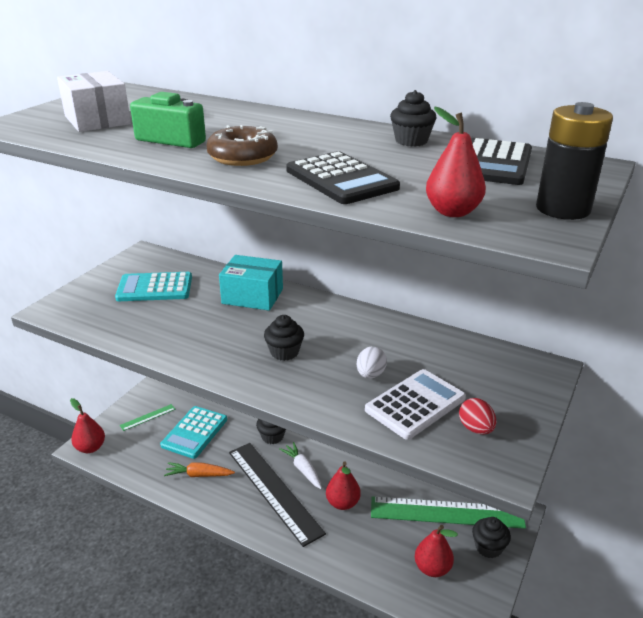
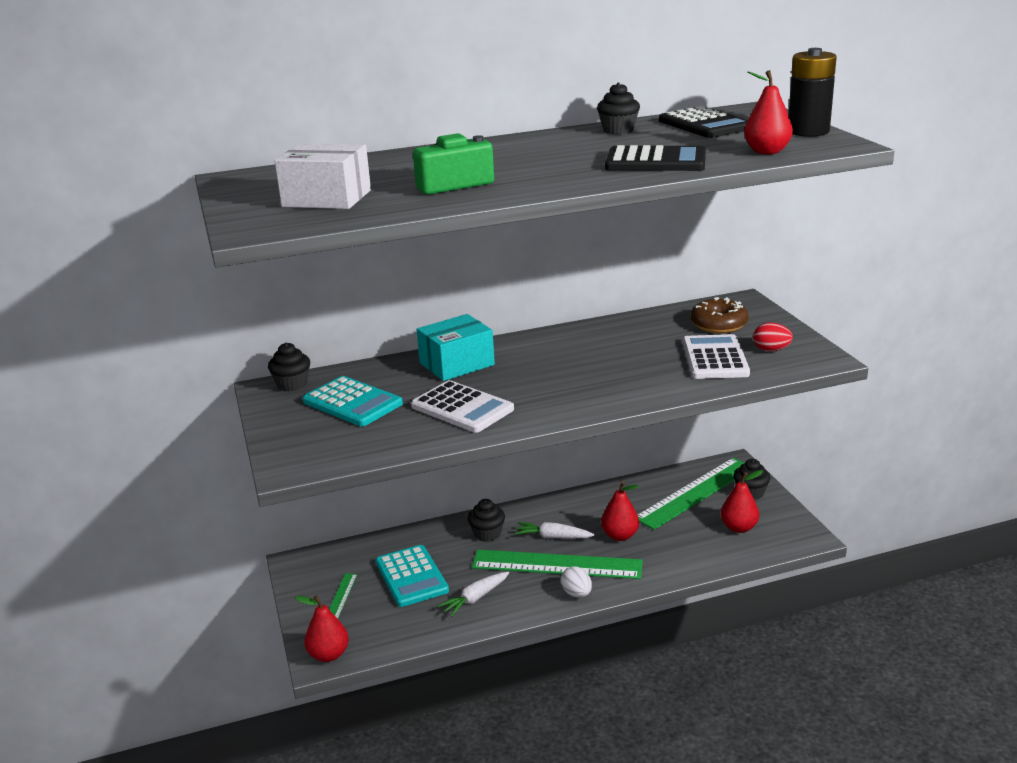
camera: 45 degrees left, 5 degrees down
(155, 288) = (352, 403): turquoise calculator -> turquoise calculator turned 90 degrees counterclockwise
(191, 330) = (462, 408): none -> white calculator
(199, 475) = (475, 598): orange carrot -> white carrot
(242, 157) = (548, 174): brown donut -> brown donut (718, 324)
(274, 491) = (557, 565): black ruler -> green ruler
(284, 352) = (569, 380): black cupcake -> black cupcake (292, 384)
(370, 374) = (654, 359): white egg -> white egg (576, 594)

